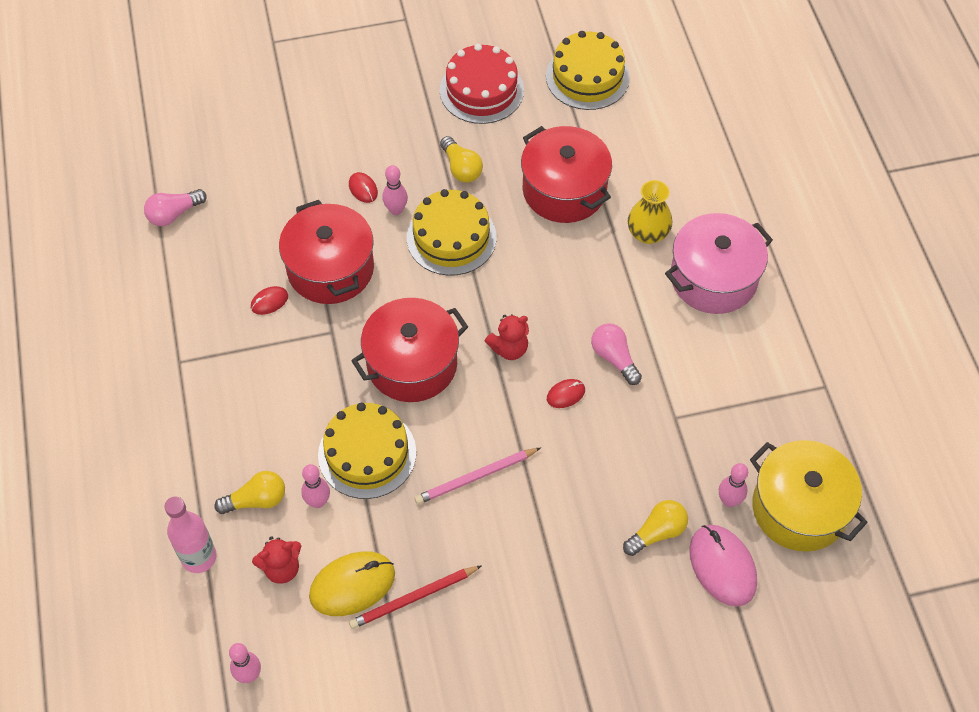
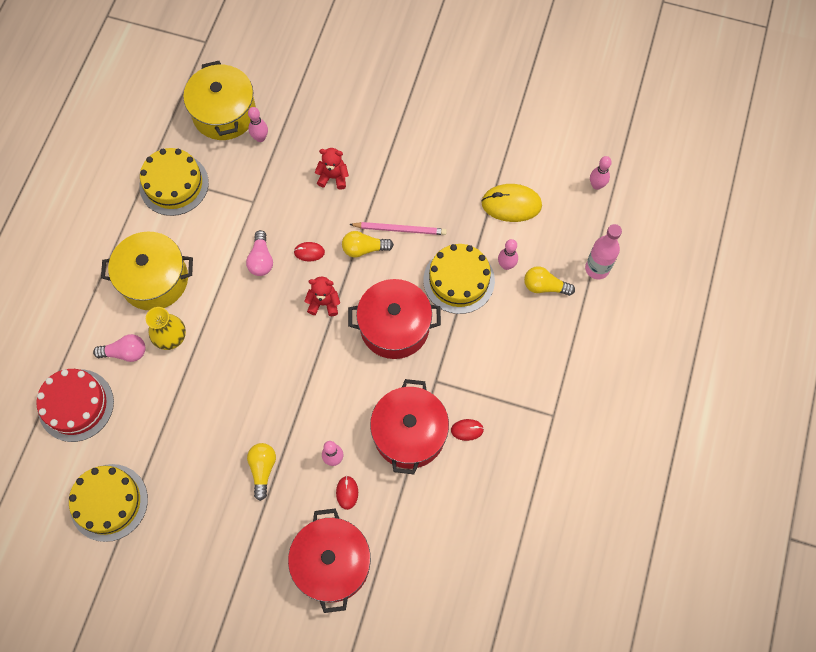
camera: 150 degrees left, 10 degrees up
(174, 214) = (503, 551): pink light bulb -> pink light bulb (125, 352)
(281, 568) = (549, 236): red teddy bear -> red teddy bear (333, 177)
(413, 598) = (479, 178): red pencil -> none
(451, 237) = (308, 411): yellow cake -> yellow cake (174, 184)
(481, 90) = (199, 538): red cake -> red cake (76, 405)
(564, 190) = (201, 406): red pot -> red pot (332, 563)
(657, 532) = (315, 142): yellow light bulb -> yellow light bulb (364, 249)
(713, 278) = (154, 279): pink pot -> yellow pot
(722, 566) = (292, 106): pink mouse -> none

